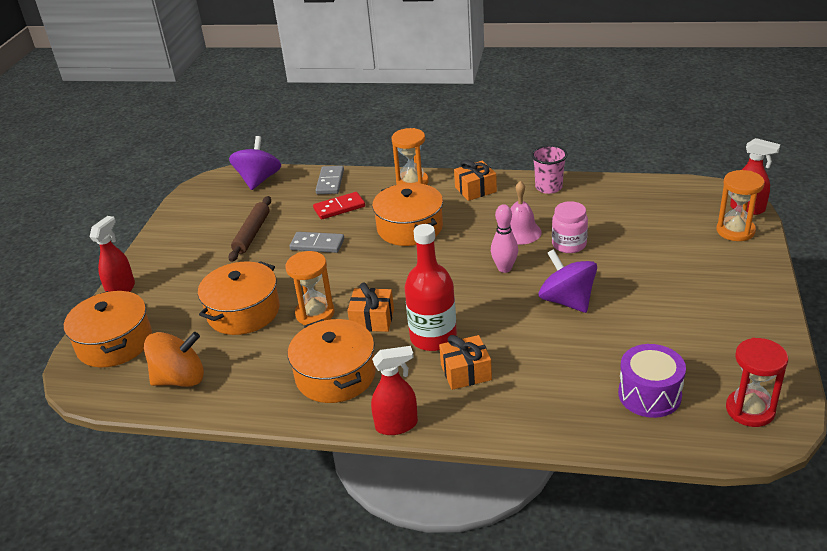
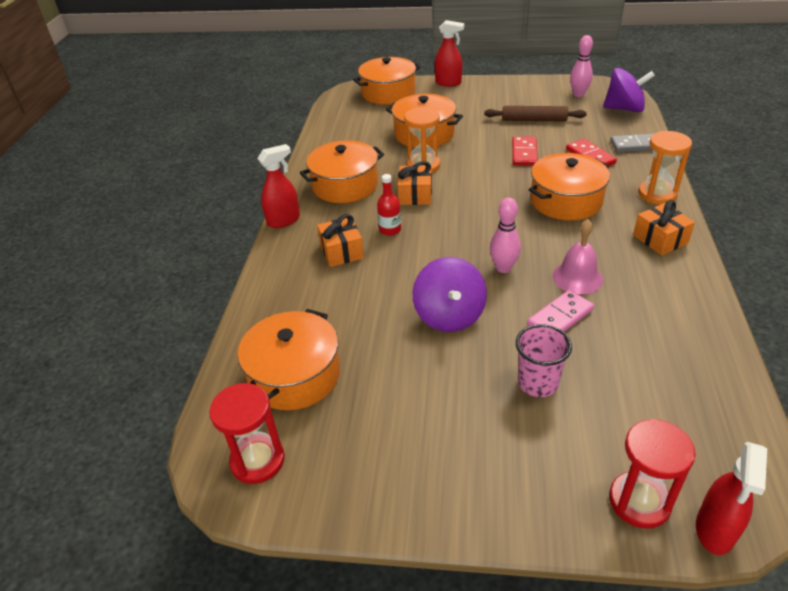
camera: 85 degrees right, 5 degrees up
(180, 379) = (348, 123): orange spinning top -> none
(212, 202) = (578, 94): none -> pink bowling pin
(317, 244) = (524, 153): grey domino -> red domino
(397, 425) = (284, 220): red spray bottle -> red spray bottle turned 105 degrees counterclockwise
(433, 337) = (390, 230): red bottle -> red bottle, size x0.51
(548, 187) = (690, 299): pink cup -> pink cup (538, 383)
(567, 301) = (449, 315): purple spinning top -> purple spinning top turned 120 degrees clockwise
(569, 244) = (560, 317): pink jar -> pink domino
(649, 395) = (295, 375): purple drum -> orange pot
(735, 231) = (639, 501): orange hourglass -> red hourglass

